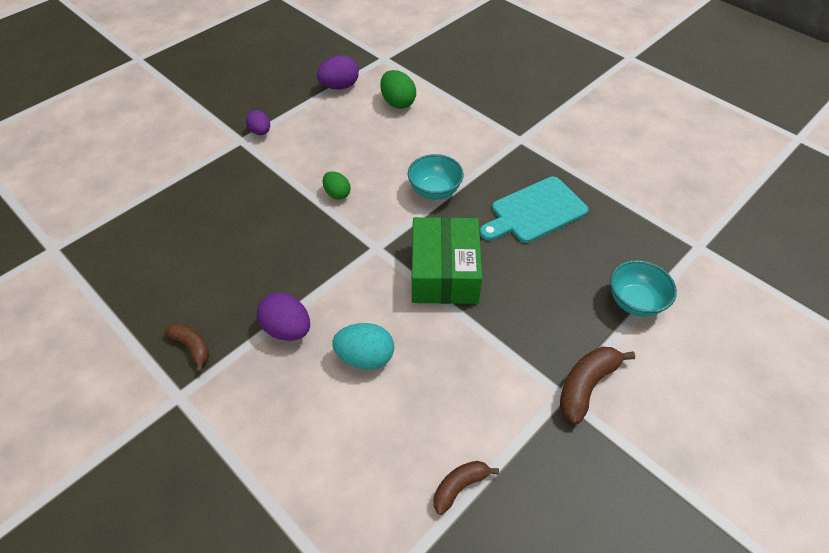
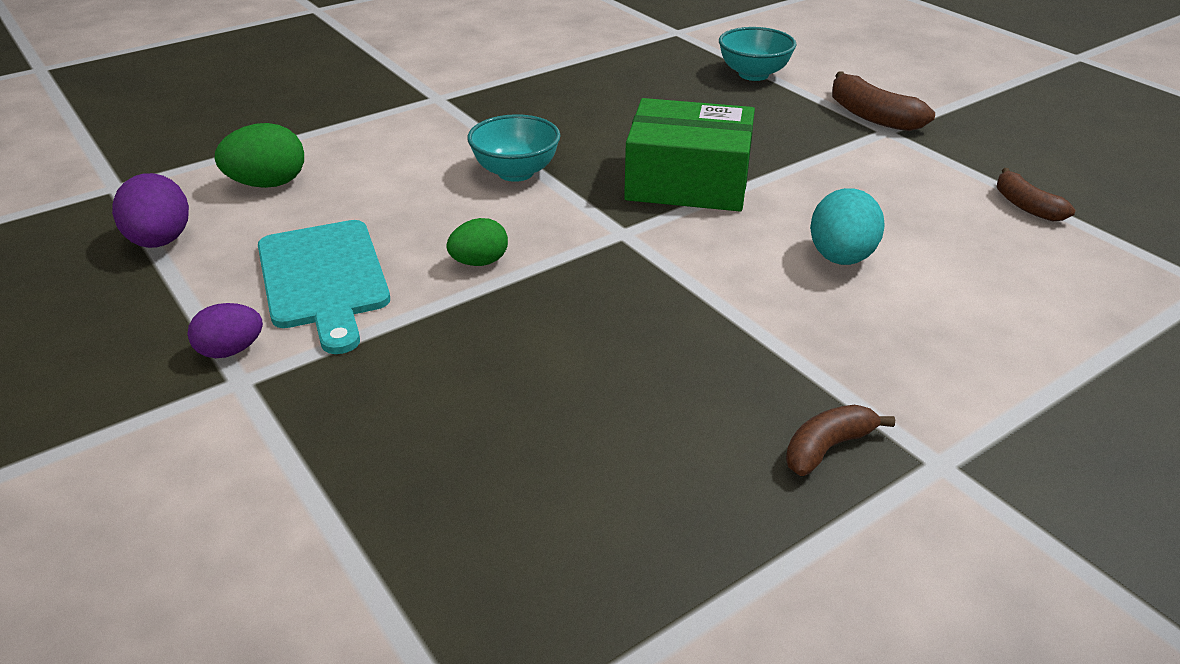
camera: 80 degrees left, 15 degrees down
(287, 329) = (787, 330): purple egg -> none
(535, 211) = (590, 107): turquoise cutting board -> turquoise cutting board (324, 279)

